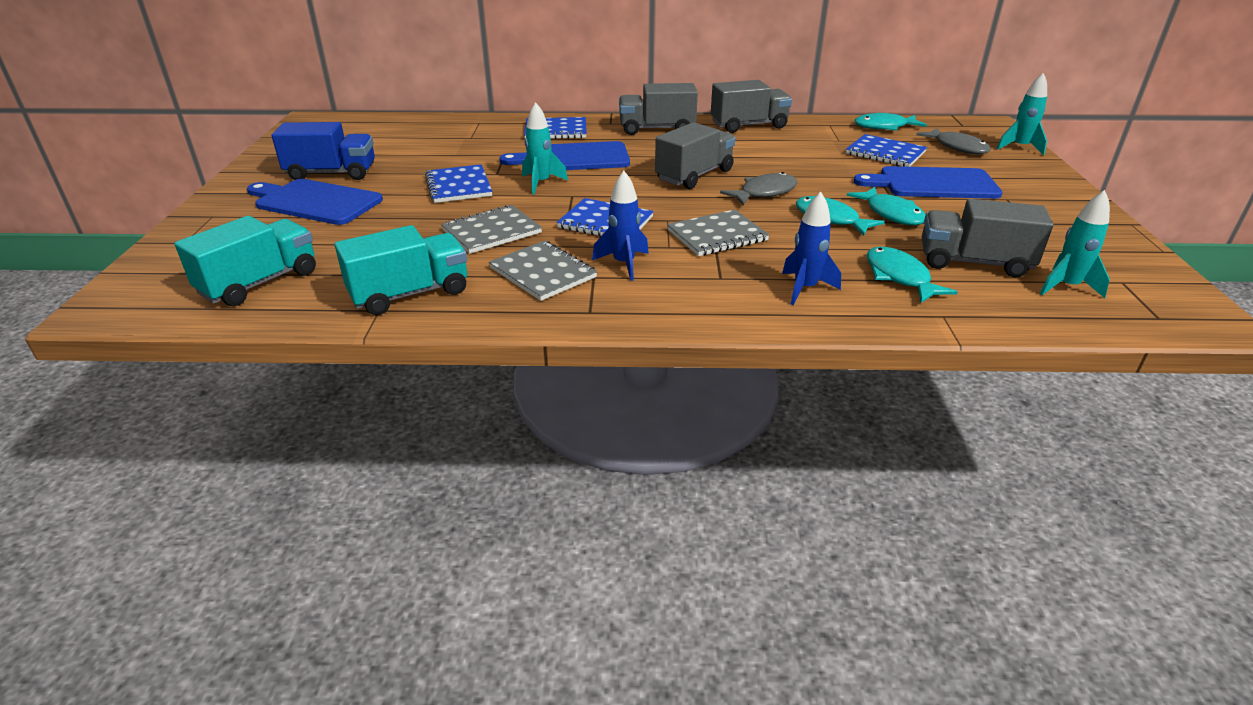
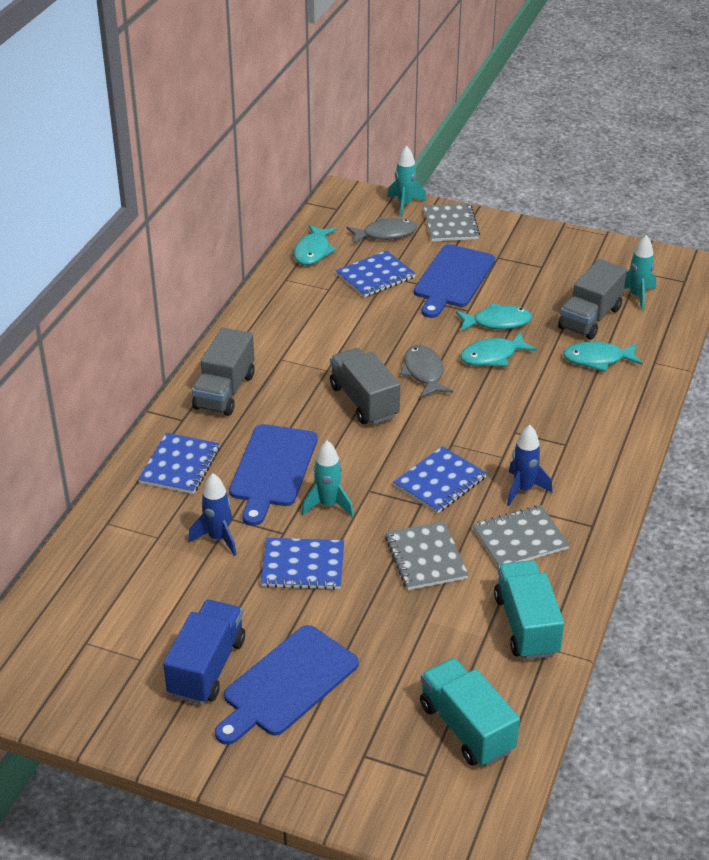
camera: 70 degrees left, 5 degrees up
(717, 235) = (494, 425): grey notebook -> grey notebook (450, 224)
(748, 125) = (255, 328): grey truck -> none
(805, 288) = (597, 408): blue rocket -> blue rocket (218, 538)

